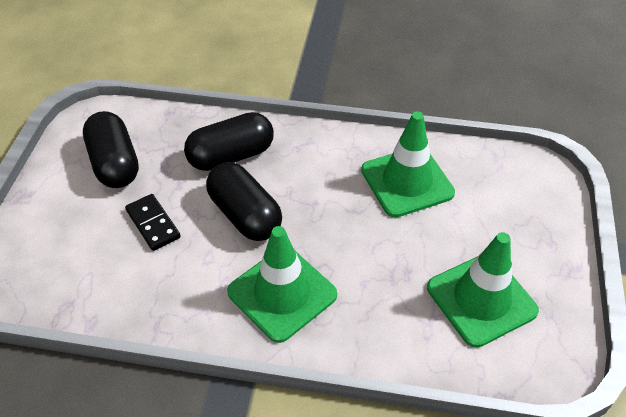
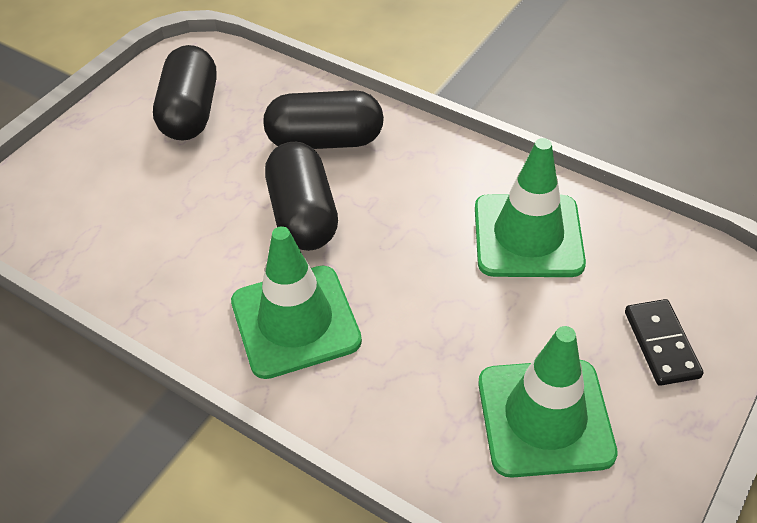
camera: 25 degrees right, 0 degrees up
(153, 224) = (194, 193): black domino -> black domino (661, 344)

